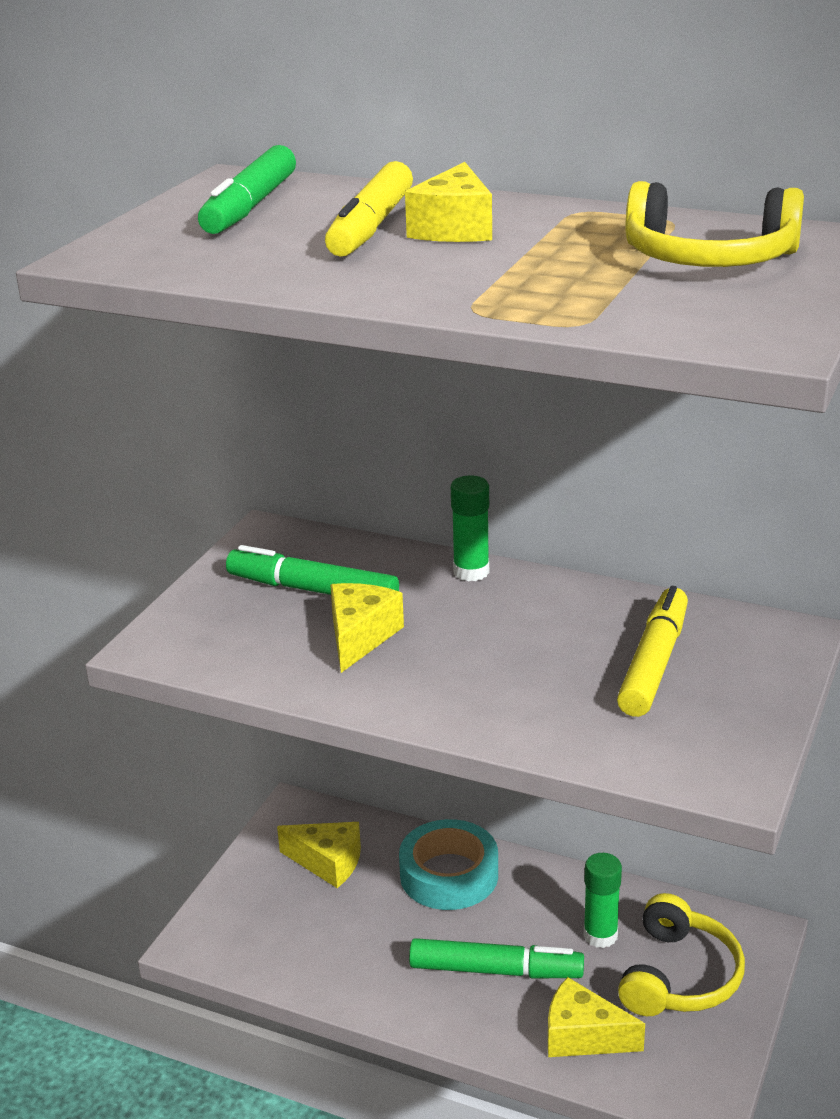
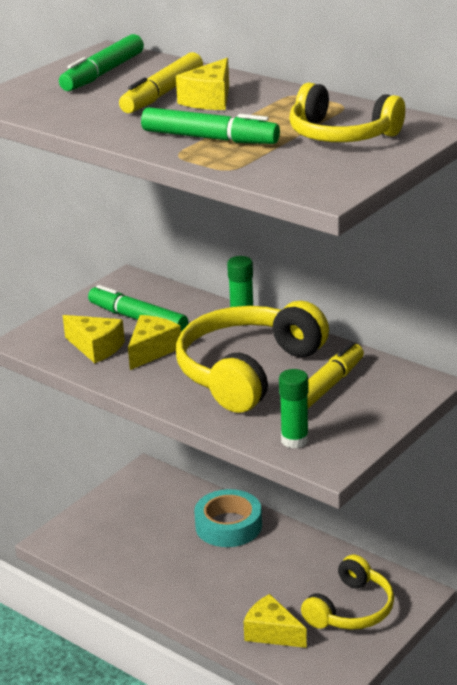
camera: 15 degrees right, 0 degrees up
(328, 862) = (154, 506): yellow cheese -> yellow cheese (96, 348)
(496, 970) = (233, 586): green marker -> green marker (210, 138)
(523, 650) = (247, 371): none -> yellow headphones
(600, 935) = (311, 577): green glue stick -> green glue stick (294, 440)

